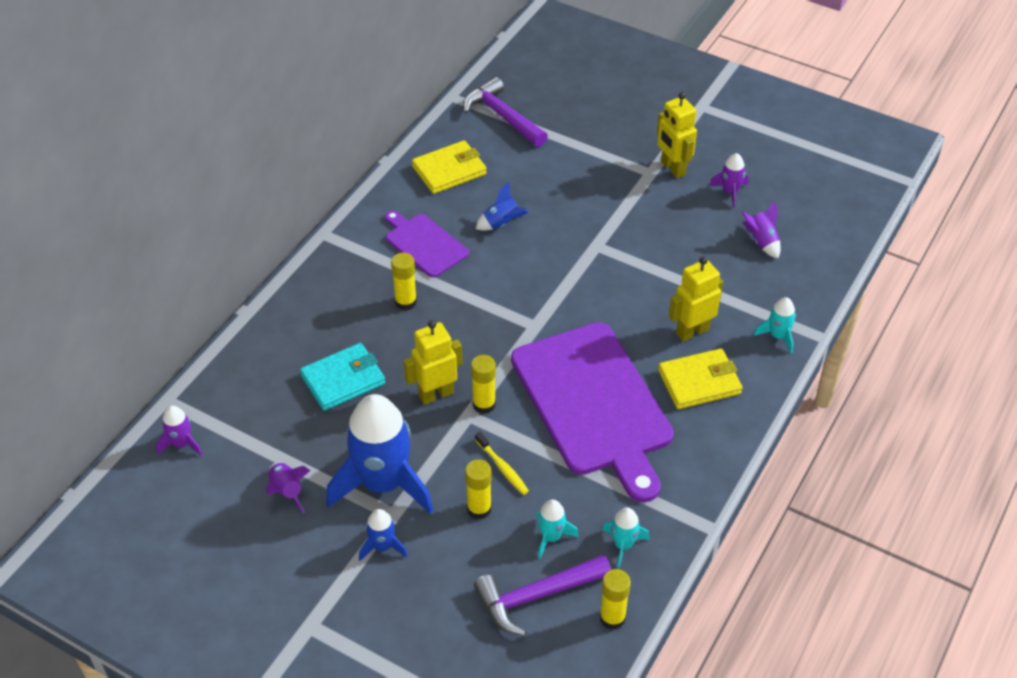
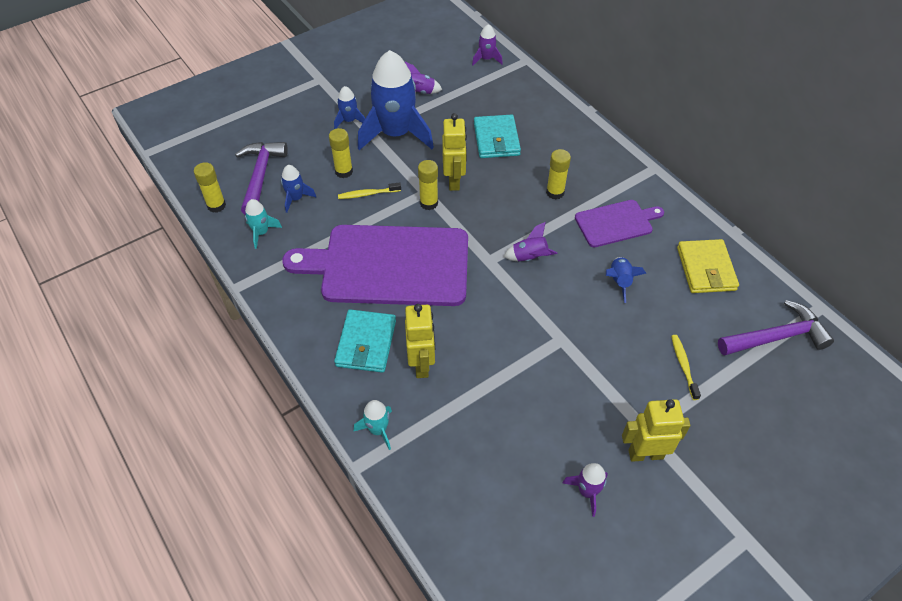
camera: 115 degrees right, 5 degrees up
(551, 537) = (296, 198): turquoise rocket -> blue rocket
(571, 164) = (683, 366): none -> yellow toothbrush
(699, 382) = (366, 343): yellow wallet -> turquoise wallet
(761, 241) = (502, 482): purple rocket -> purple rocket (529, 257)

